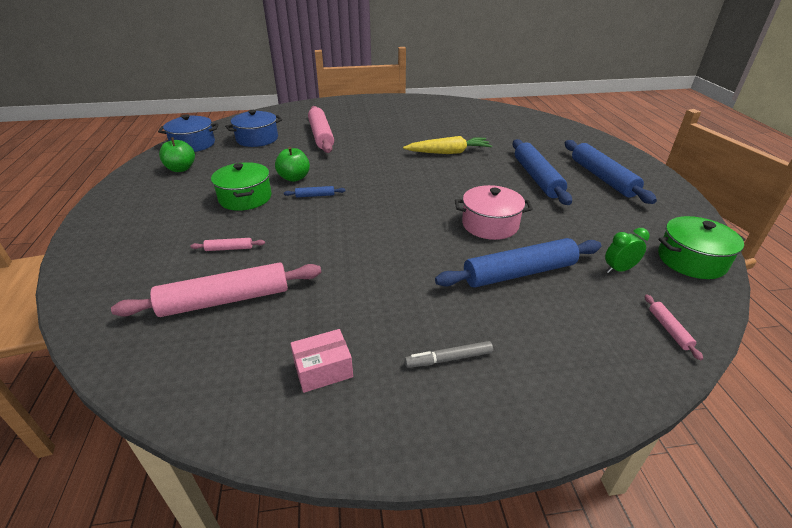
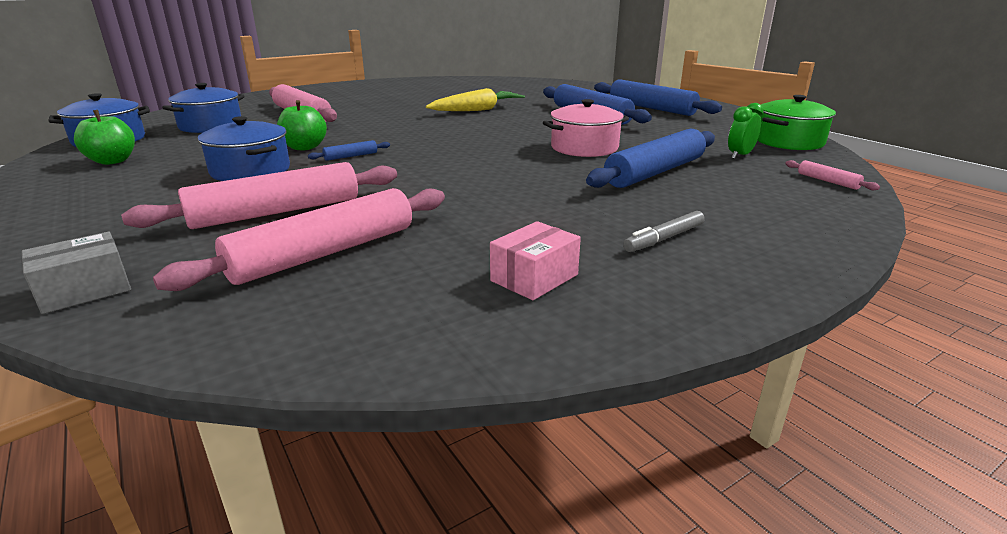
camera: 25 degrees left, 10 degrees down
(95, 294) = (85, 290): none -> grey box
(229, 248) = (277, 212): pink rolling pin -> pink rolling pin, size x2.37
(245, 198) = (250, 170): green pot -> blue pot

